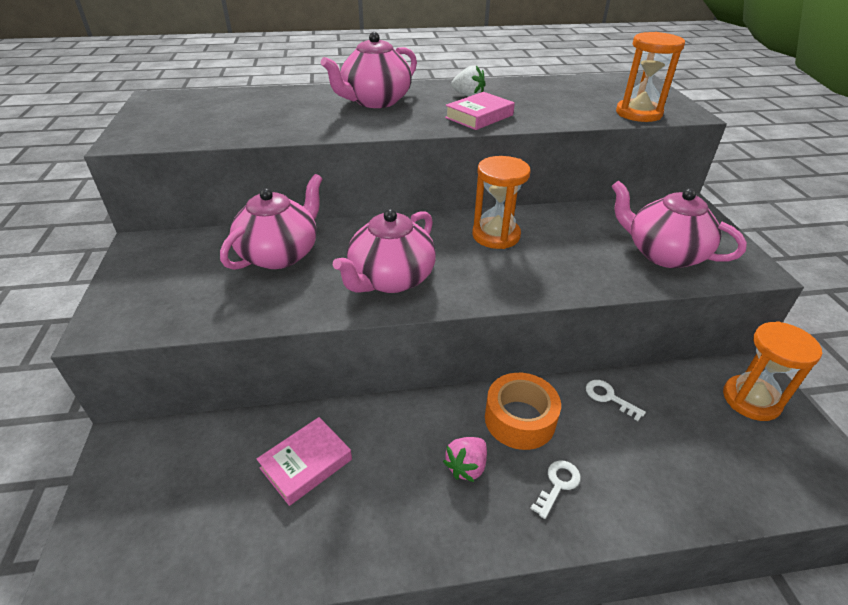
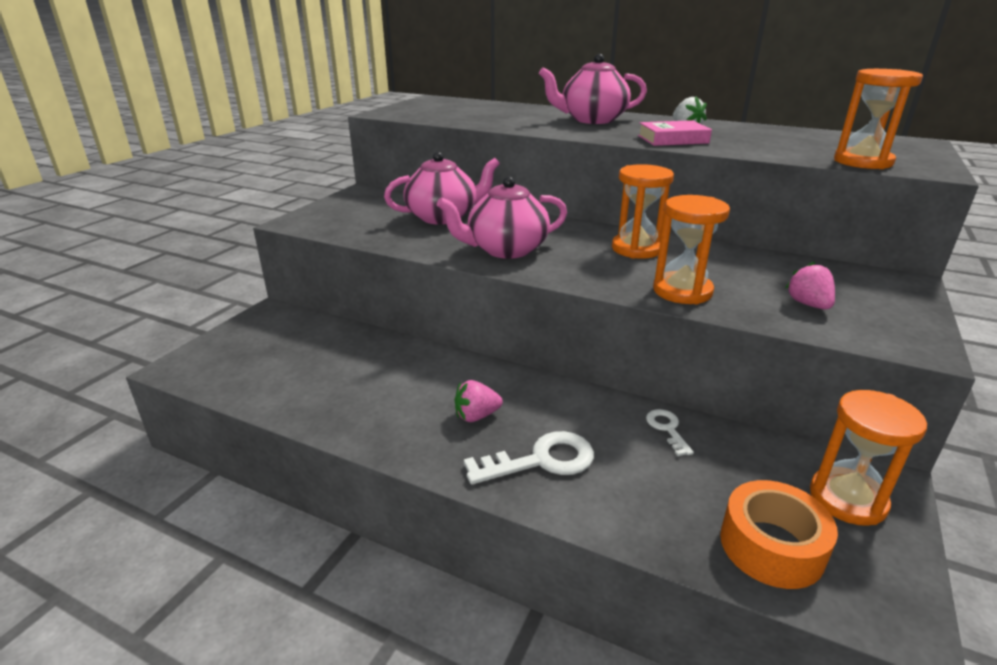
camera: 35 degrees right, 10 degrees down
(306, 464) = (364, 365): pink book -> none
(520, 419) = (558, 408): orange tape -> orange tape (771, 546)
(558, 485) = (541, 460): white key -> white key, size x1.78
(577, 274) = (682, 291): none -> orange hourglass
(663, 254) = (808, 304): pink teapot -> pink strawberry

